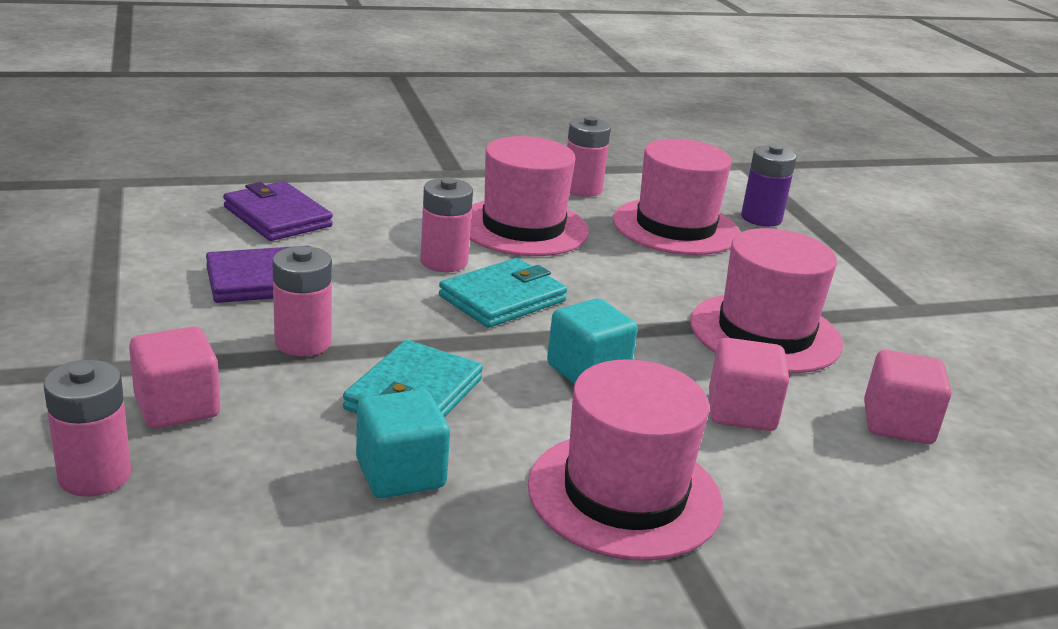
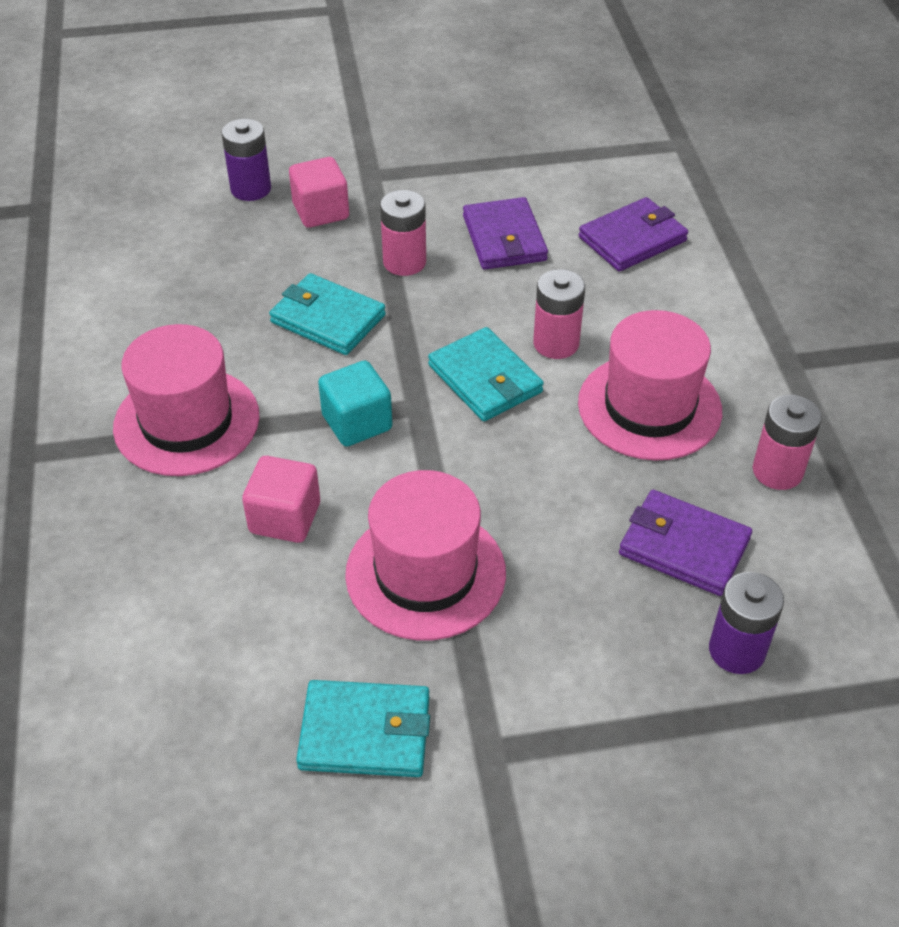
camera: 100 degrees right, 20 degrees up
(95, 476) = (251, 189): pink battery -> purple battery
(400, 474) = (231, 310): turquoise cube -> none
(675, 227) = (683, 546): pink hat -> purple wallet
(897, 424) = (252, 638): pink cube -> none
(944, 361) = (365, 732): none -> turquoise wallet

